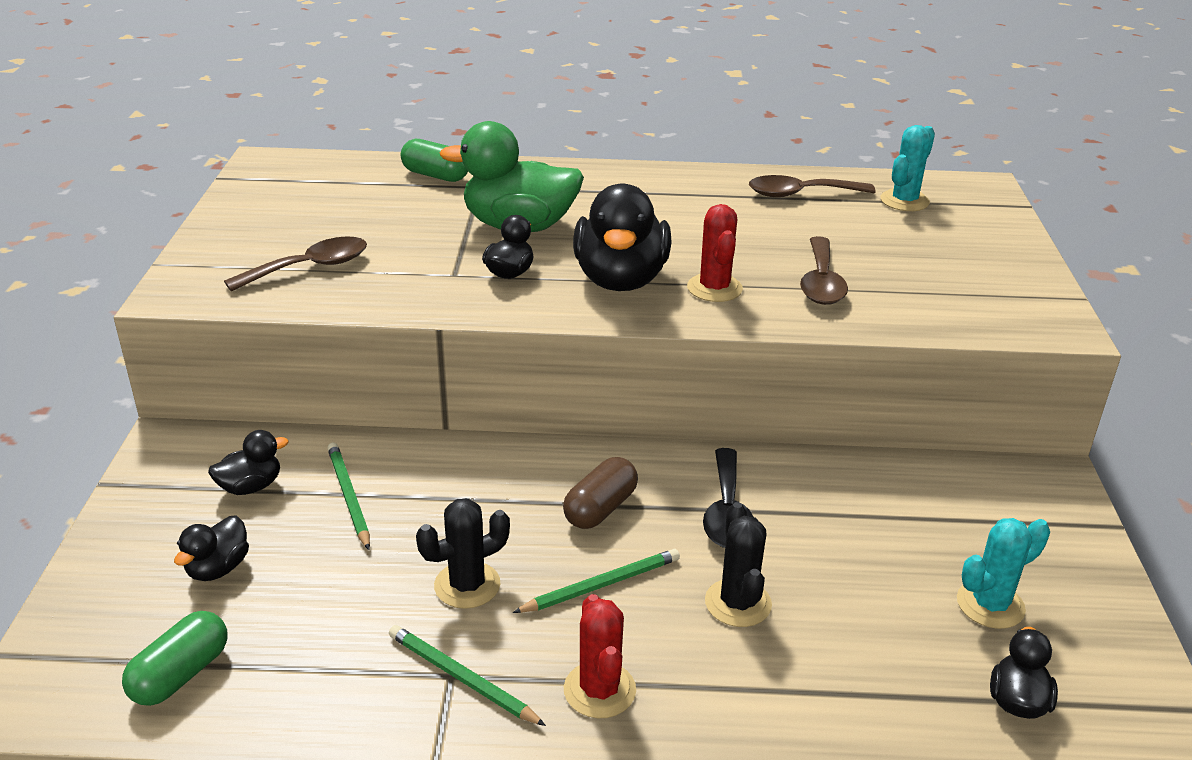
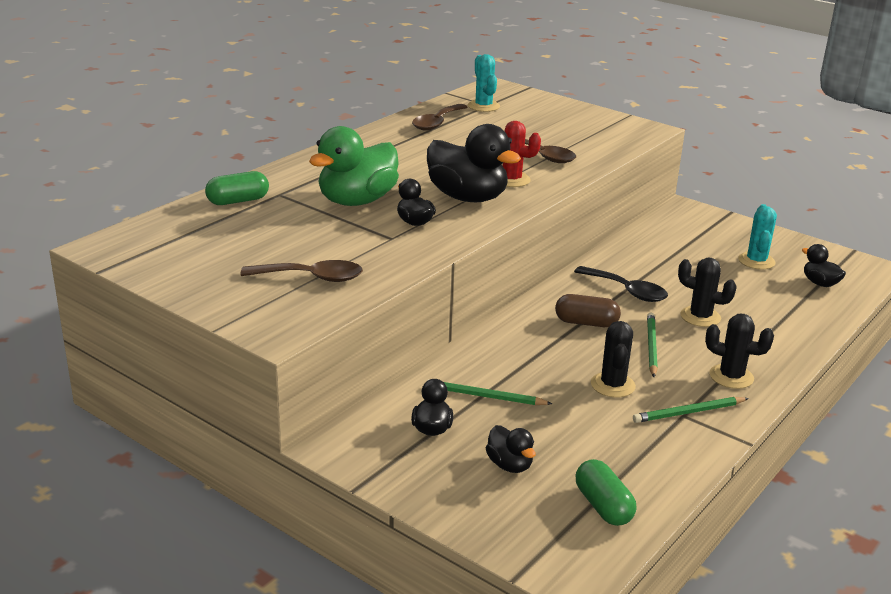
camera: 55 degrees left, 5 degrees down
(310, 268) = (311, 277): brown spoon -> brown spoon turned 90 degrees clockwise
(599, 690) = (731, 377): red cactus -> black cactus
(600, 509) = (586, 323): brown capsule -> brown capsule turned 60 degrees counterclockwise

